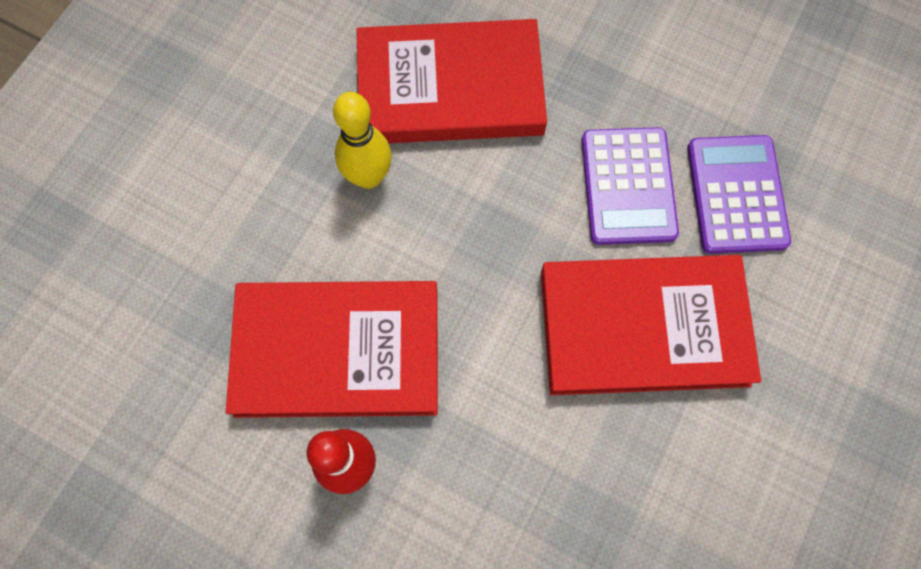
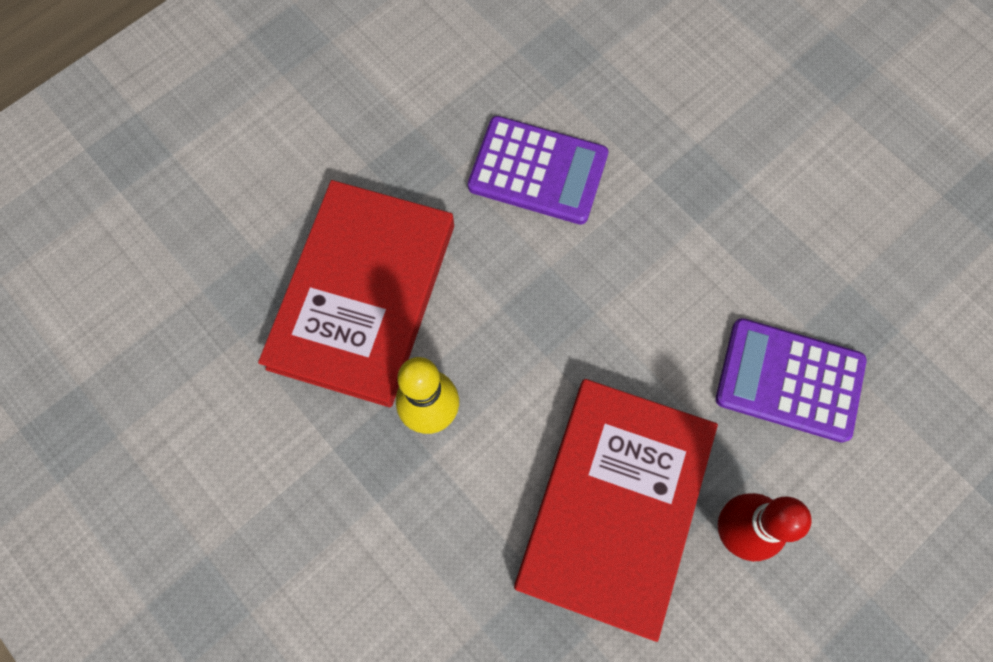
camera: 70 degrees left, 0 degrees up
(643, 327) = (682, 212): red book -> none
(736, 194) = (581, 84): purple calculator -> purple calculator (789, 380)

